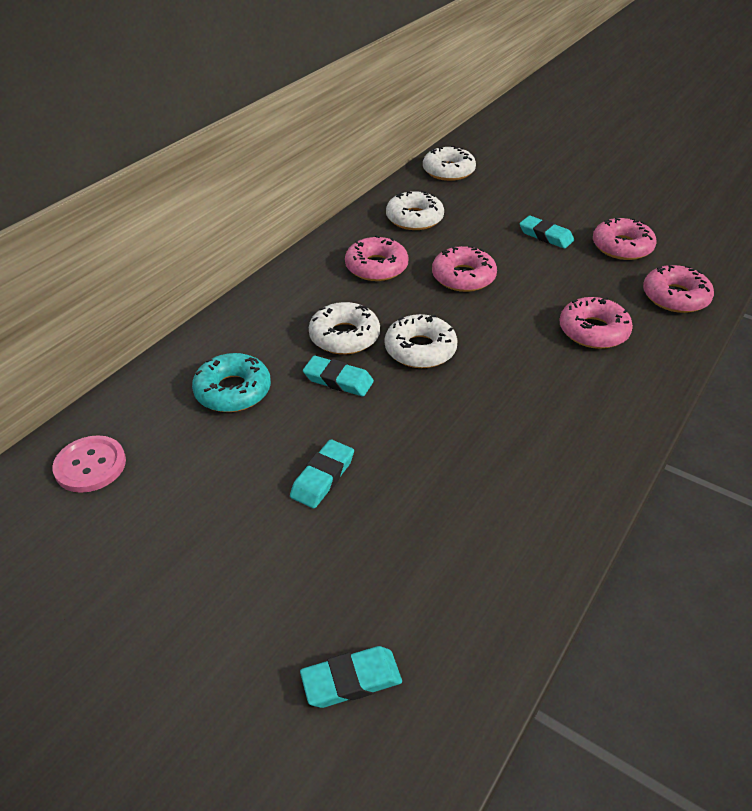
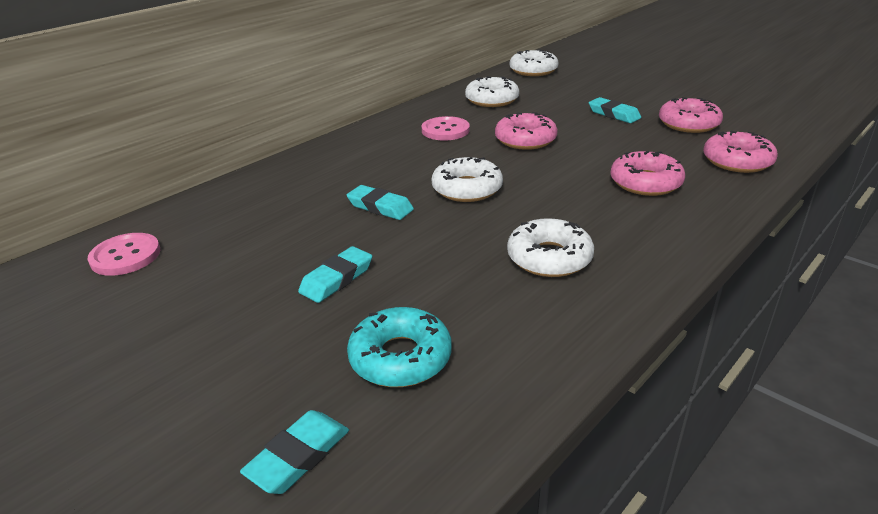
camera: 10 degrees right, 10 degrees down
(233, 391) = (279, 210): turquoise donut -> turquoise donut (400, 357)
(344, 336) = (398, 176): white donut -> white donut (549, 258)
(351, 680) = (298, 456): turquoise eraser -> turquoise eraser turned 45 degrees counterclockwise
(376, 267) = (445, 130): pink donut -> pink button

